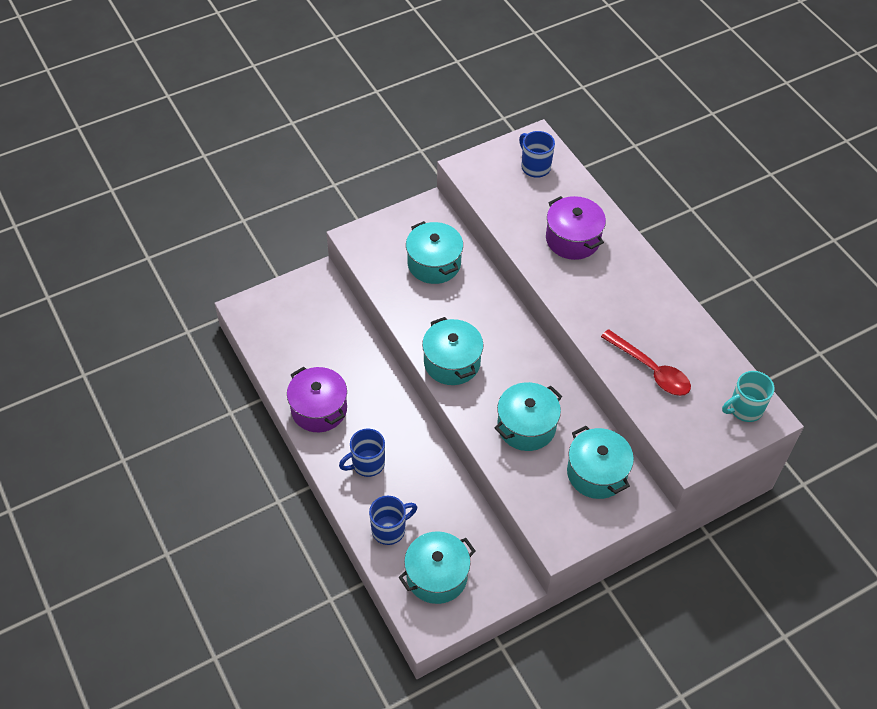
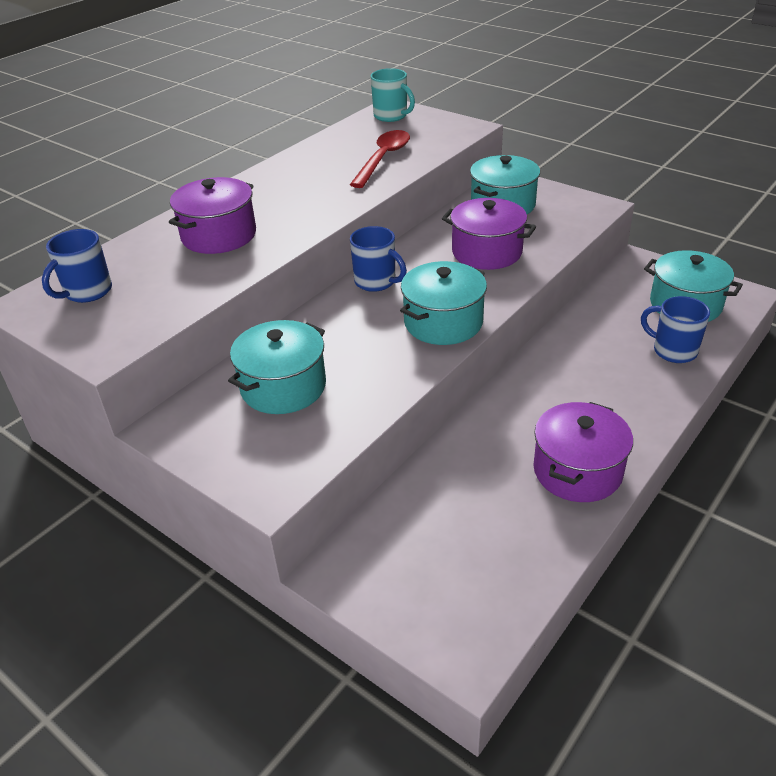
camera: 110 degrees left, 15 degrees down
(367, 464) = (613, 396): blue mug -> blue mug (376, 282)
(526, 426) = (487, 252): turquoise pot -> purple pot

